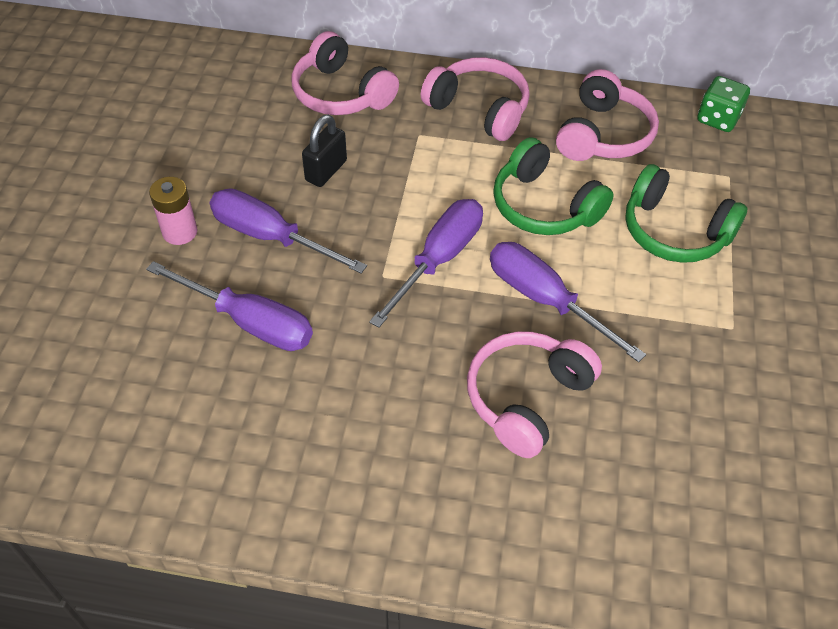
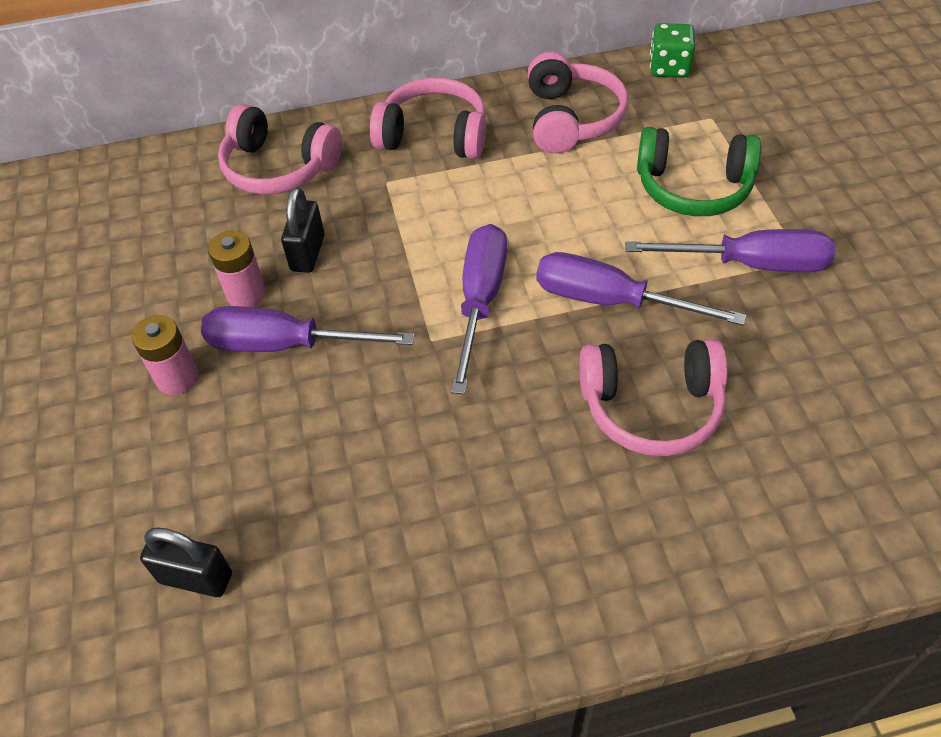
camera: 20 degrees left, 0 degrees up
(117, 384) = (196, 578): none -> black padlock
(249, 322) = (313, 446): purple screwdriver -> purple screwdriver (750, 264)
(263, 186) = (246, 294): none -> pink battery
(527, 398) = (651, 407): pink headphones -> pink headphones turned 105 degrees counterclockwise
(544, 206) = (555, 208): green headphones -> none

